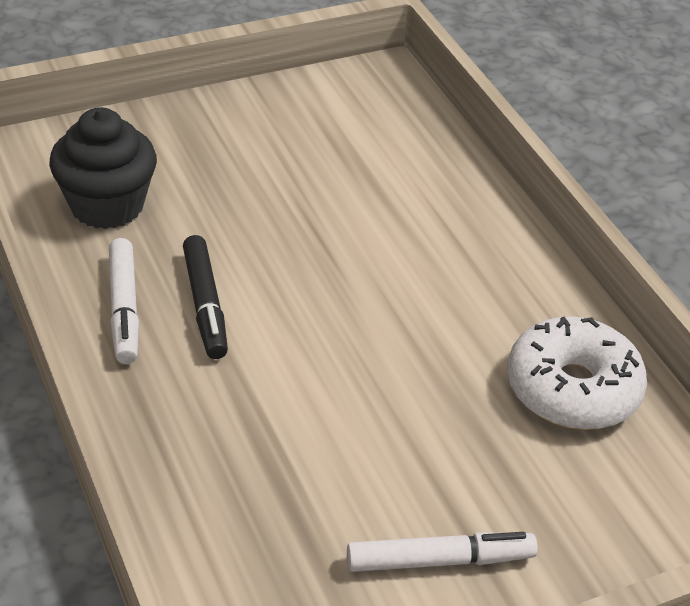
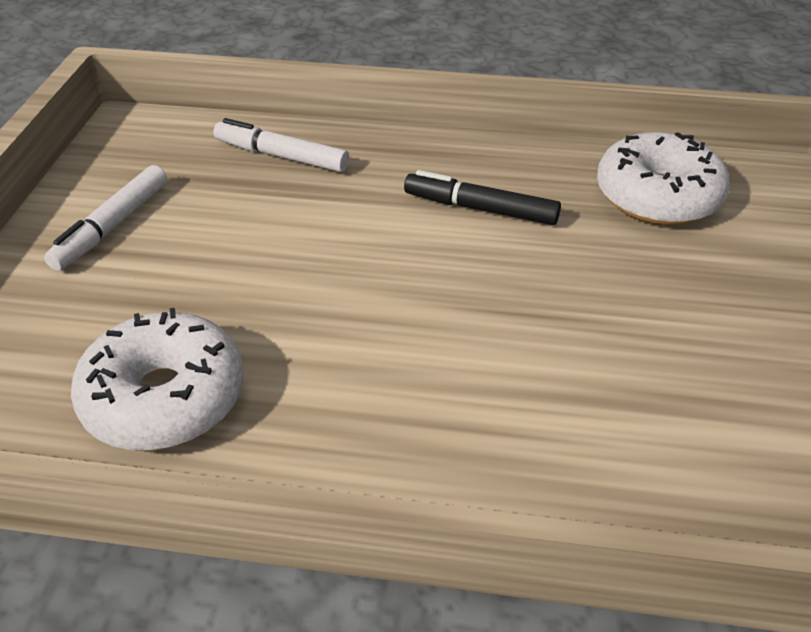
camera: 125 degrees right, 0 degrees up
(107, 205) = (657, 196): black cupcake -> white donut
(124, 308) = (507, 168): white marker -> white marker (281, 156)

